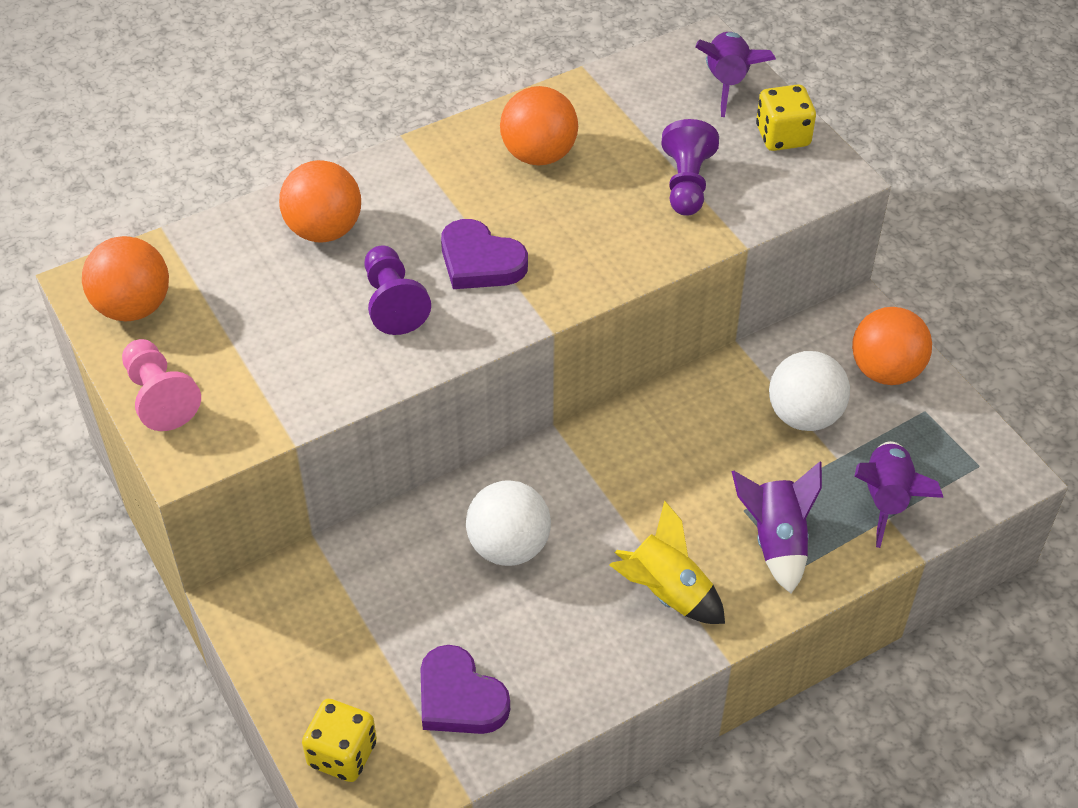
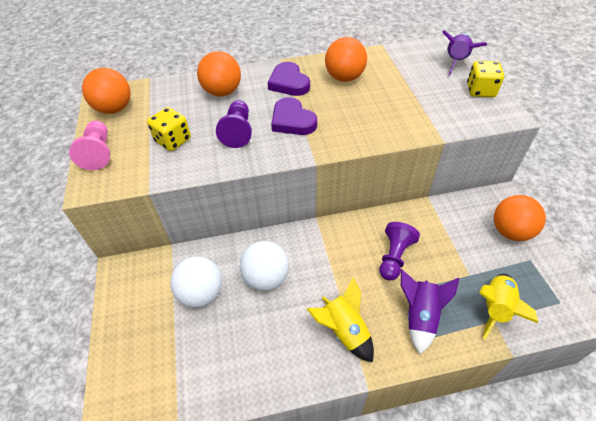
camera: 20 degrees right, 0 degrees up
(342, 754) = (122, 377): yellow dice -> yellow dice (173, 140)
(459, 698) = (201, 362): purple heart -> purple heart (289, 83)
(687, 184) = (419, 104): purple pawn -> purple pawn (394, 257)
(804, 415) = (456, 245): white ball -> white ball (201, 293)
(886, 499) = (495, 308): purple rocket -> yellow rocket

